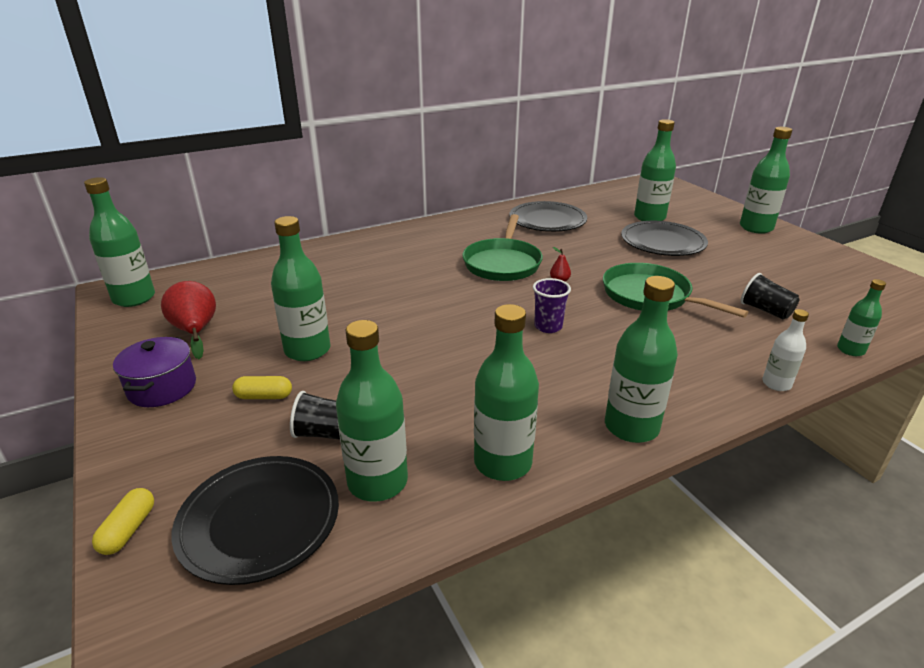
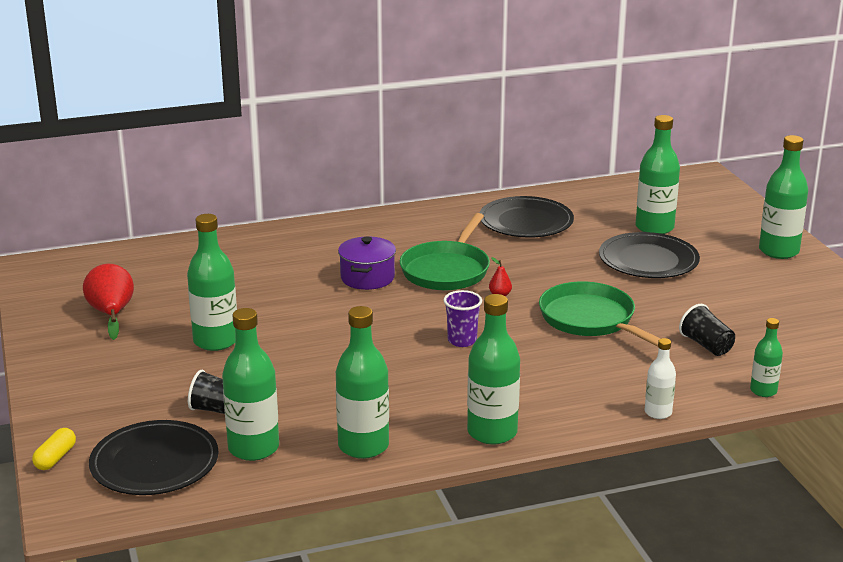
camera: 10 degrees right, 5 degrees down
(134, 298) = (52, 276): green bottle -> none
(162, 388) = (80, 361): purple pot -> purple pot (367, 278)
(264, 396) = (169, 376): yellow capsule -> none

